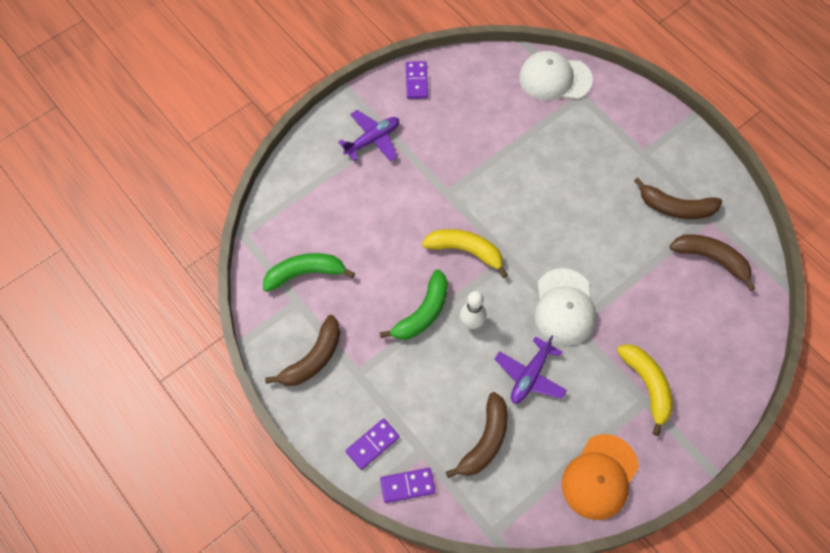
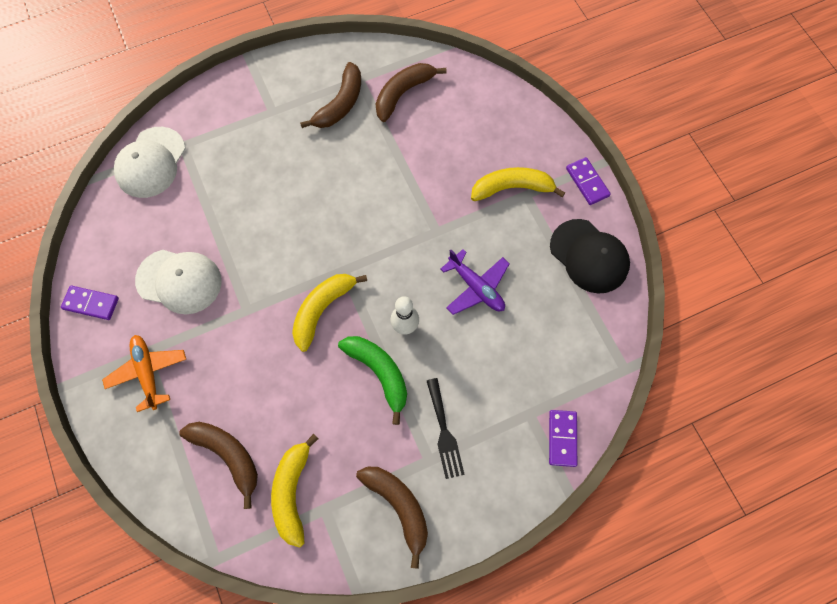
camera: 75 degrees left, 5 degrees up
(305, 273) = (292, 492): green banana -> yellow banana
(372, 140) = (148, 372): purple plane -> orange plane
(372, 444) = (511, 463): purple domino -> purple domino (587, 182)
(385, 380) = (444, 432): none -> black fork
(485, 441) = (533, 349): brown banana -> brown banana (228, 455)
(564, 307) = (414, 234): white cap -> white cap (179, 281)
(599, 477) = (589, 256): orange cap -> black cap

